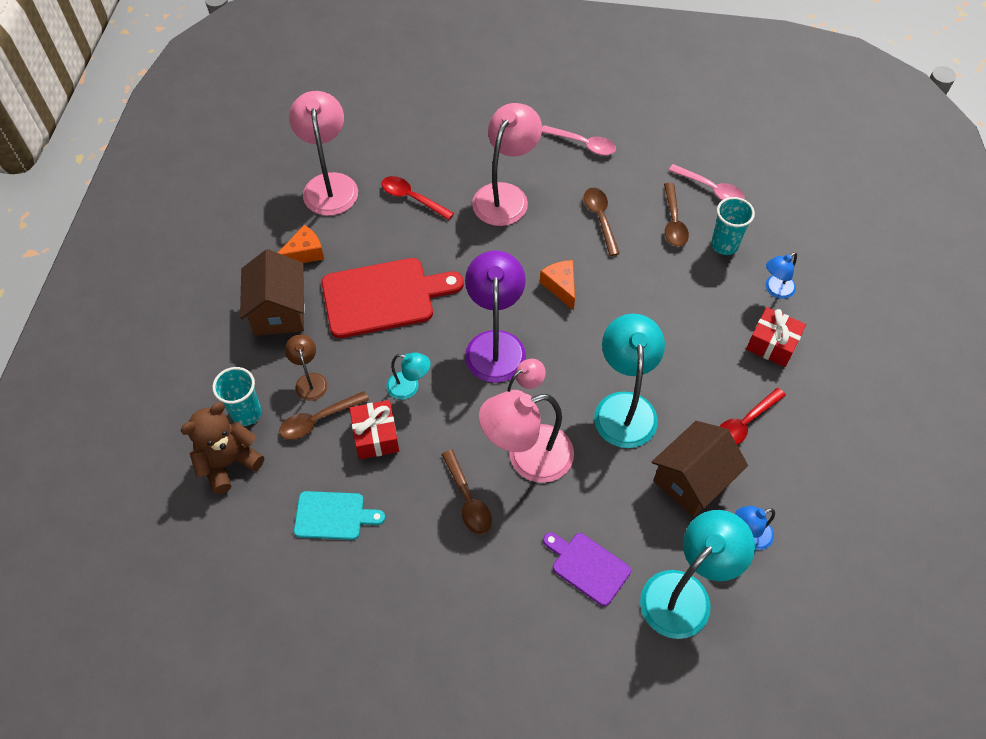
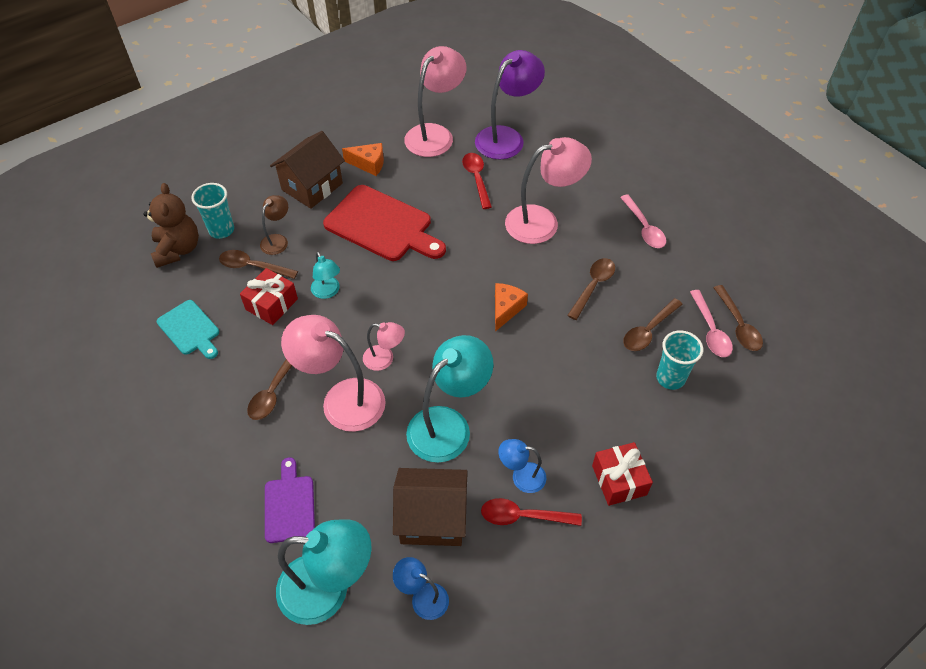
camera: 45 degrees right, 5 degrees down
(228, 462) = (178, 249): brown teddy bear -> brown teddy bear turned 75 degrees clockwise
(495, 344) = (414, 310): purple lamp -> purple lamp (506, 137)
(723, 170) = (738, 325): none -> brown spoon
(775, 290) = (673, 444): blue lamp -> blue lamp (521, 476)

